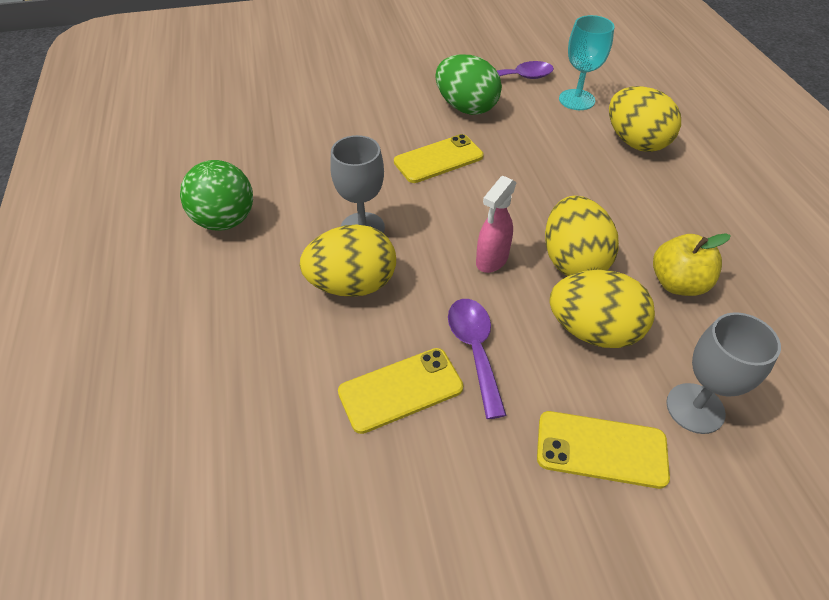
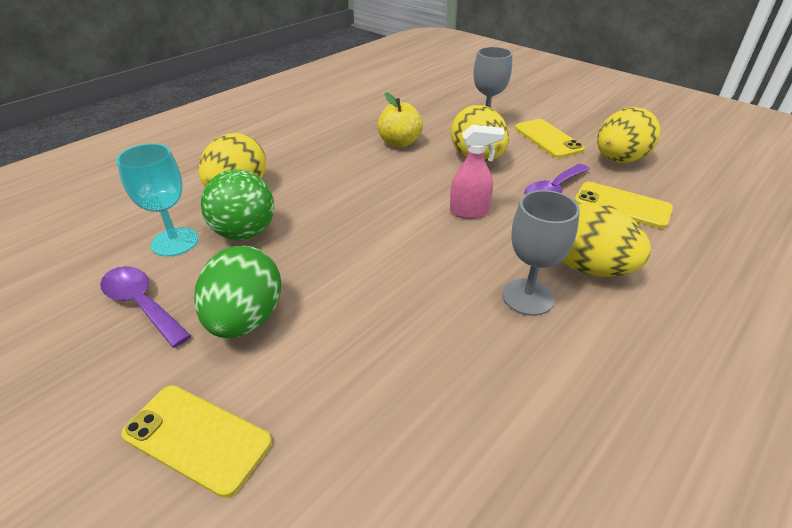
camera: 125 degrees left, 10 degrees down
(225, 221) = (666, 419): green ball -> green ball (245, 233)
(438, 159) = (371, 295): yellow phone -> yellow phone (197, 438)
(573, 261) = (425, 180): yellow egg -> yellow egg (619, 160)

